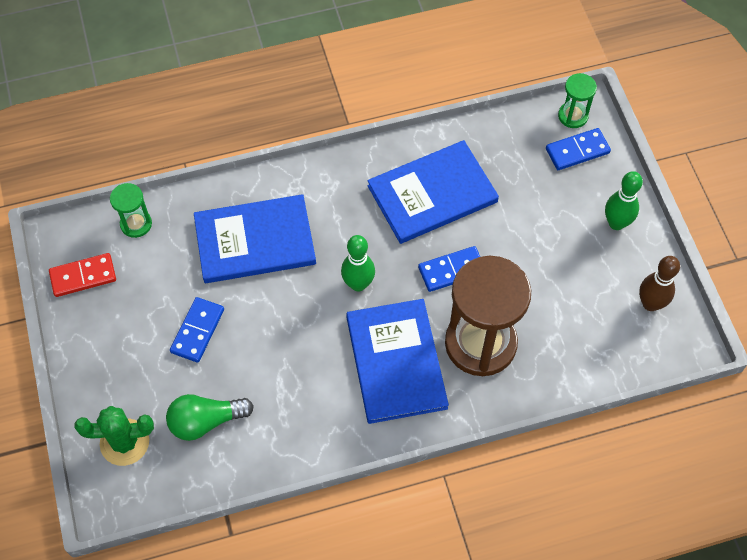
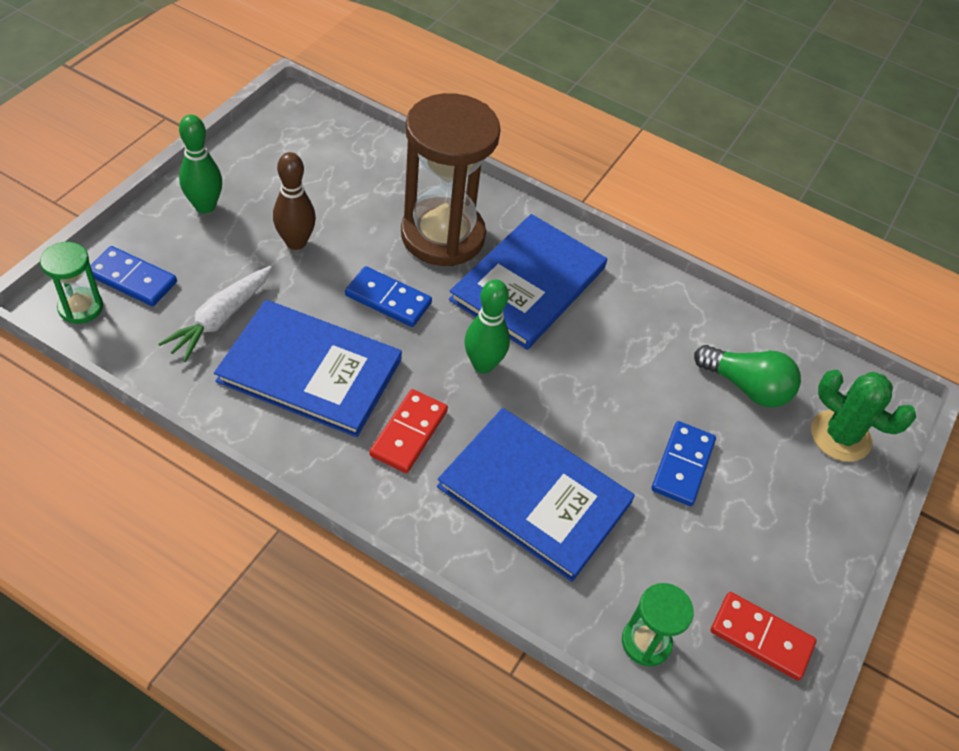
camera: 140 degrees left, 10 degrees down
(197, 331) = (682, 465): blue domino -> blue domino turned 45 degrees counterclockwise
(347, 211) = (408, 433): none -> red domino
(509, 175) = (220, 319): none -> white carrot
(650, 303) = (278, 145): brown bowling pin -> brown bowling pin (296, 242)

